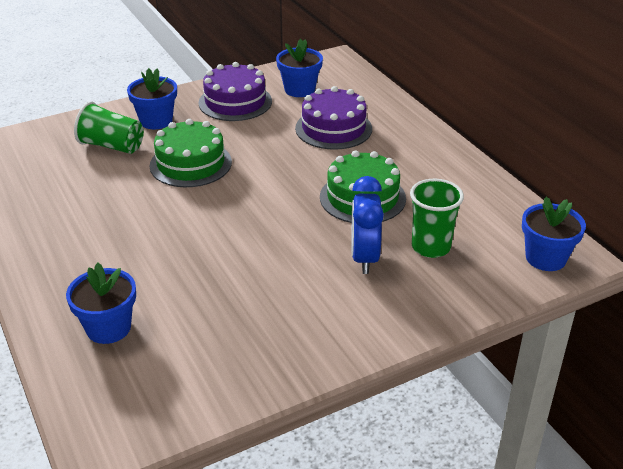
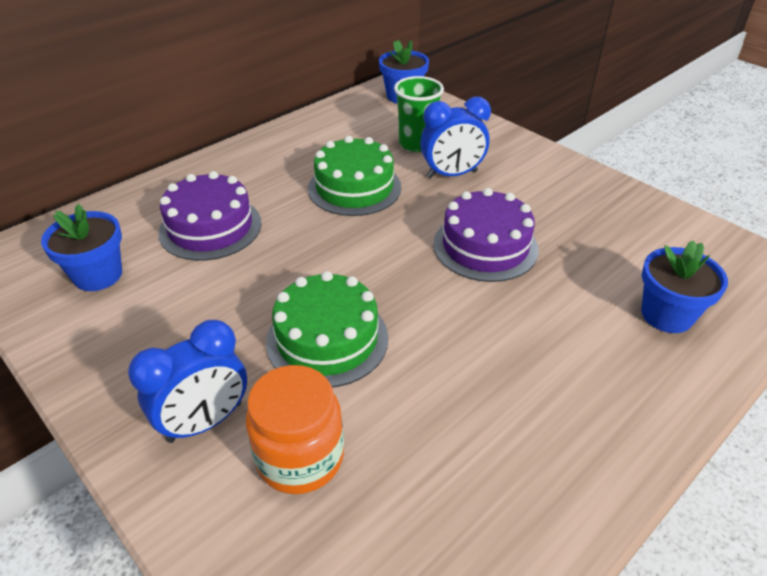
camera: 105 degrees left, 5 degrees up
(112, 146) = (300, 457): green cup -> orange jar
(156, 121) = (205, 422): blue flower pot -> blue clock
(235, 102) = (136, 336): purple cake -> purple cake (485, 246)

